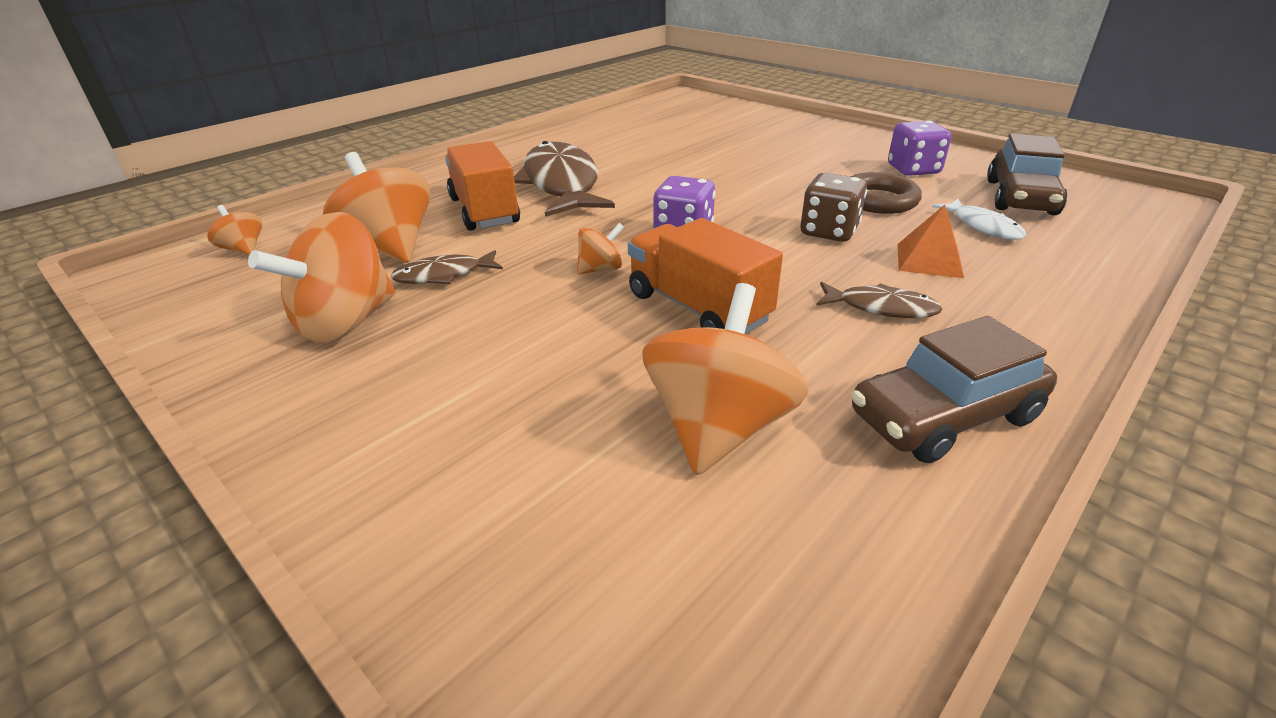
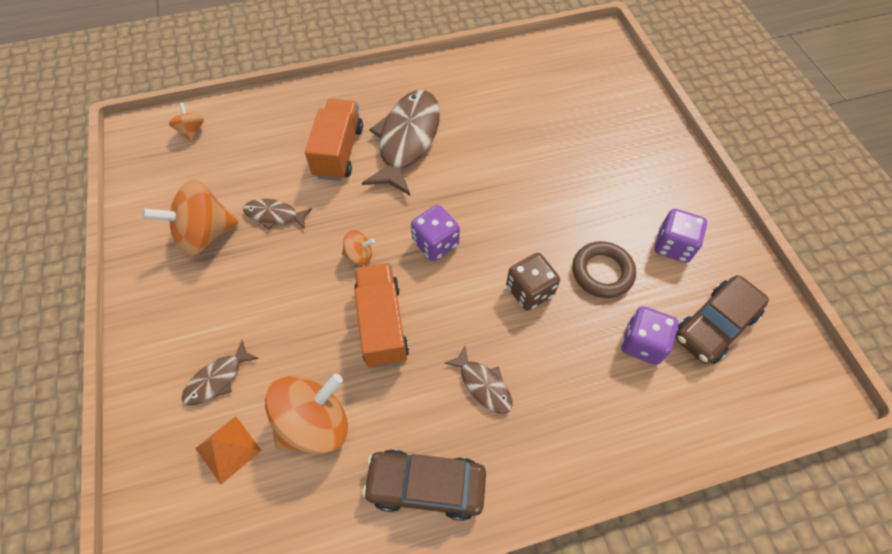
camera: 30 degrees right, 25 degrees up
(389, 248) = (263, 169): orange spinning top -> none
(507, 448) = (217, 379): none -> brown fish
(929, 260) = (562, 358): orange pyramid -> orange pyramid (228, 449)
(983, 226) = (642, 343): white fish -> purple dice

